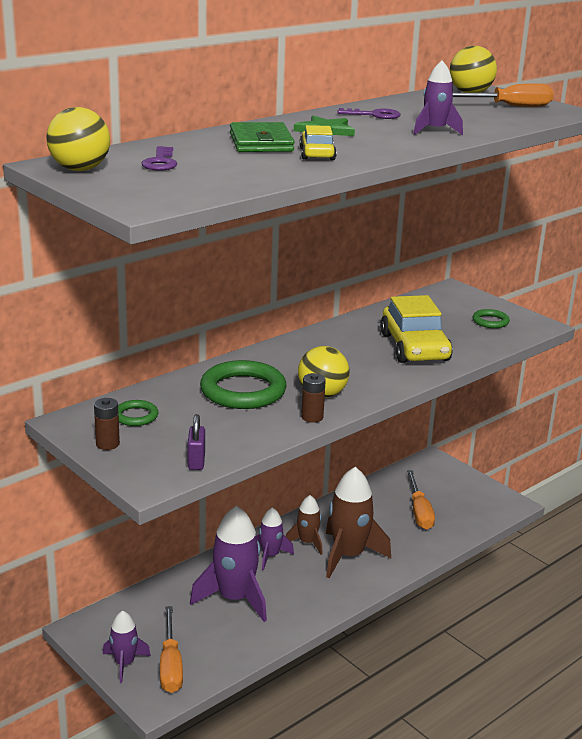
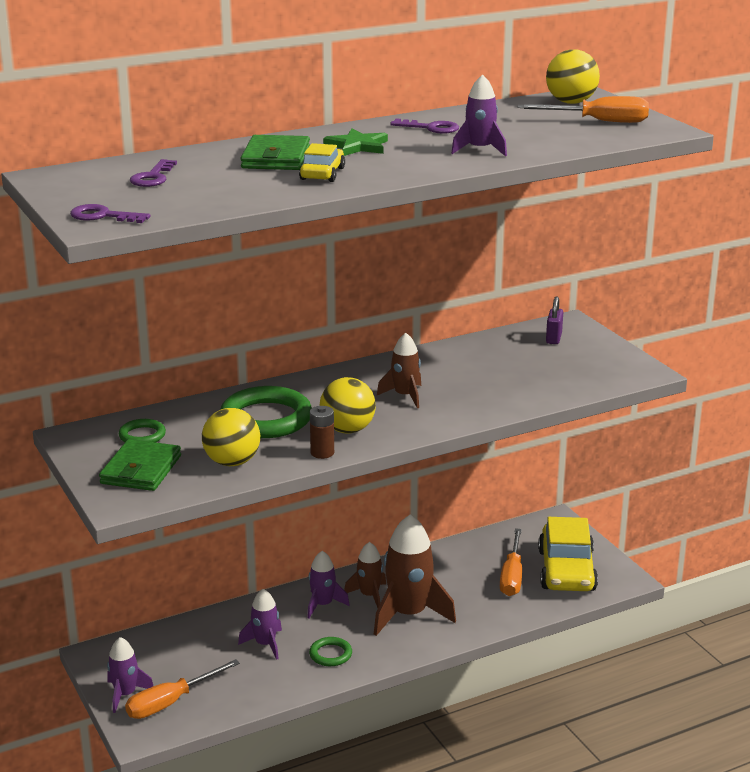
camera: 15 degrees right, 0 degrees up
(80, 169) = (67, 182): yellow ball -> yellow ball (232, 462)
(107, 444) = (99, 461): brown battery -> none
(143, 197) = (103, 216): none -> purple key
(152, 448) = (141, 470): none -> green wallet
(170, 665) = (170, 702): orange screwdriver -> orange screwdriver turned 45 degrees clockwise
(196, 461) = (177, 487): purple padlock -> purple padlock (553, 338)
(234, 598) = (265, 644): purple rocket -> purple rocket, size x0.56
(354, 360) = (404, 396): none -> brown rocket
(414, 347) = (482, 386): yellow car -> yellow car (566, 570)
(490, 321) = (589, 364): green ring -> green ring (330, 654)

